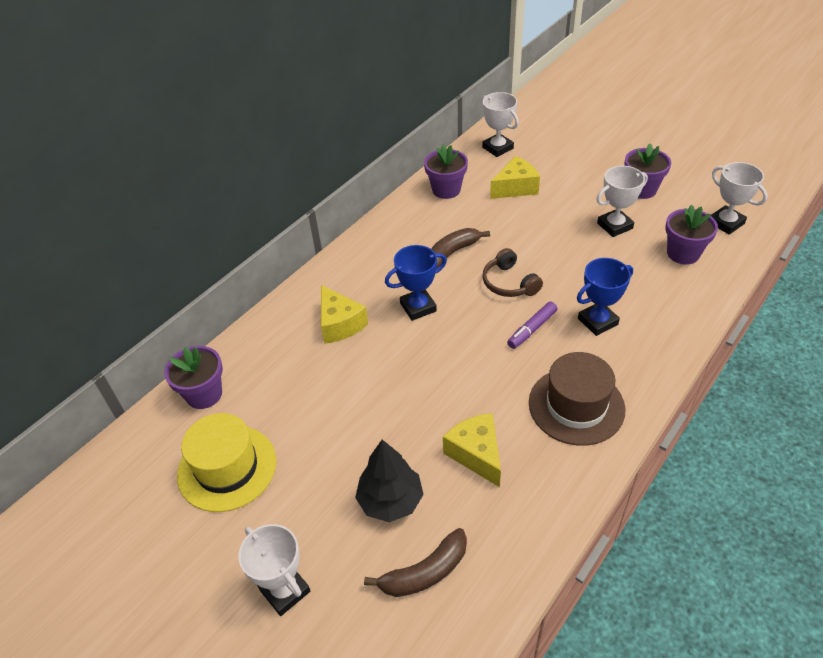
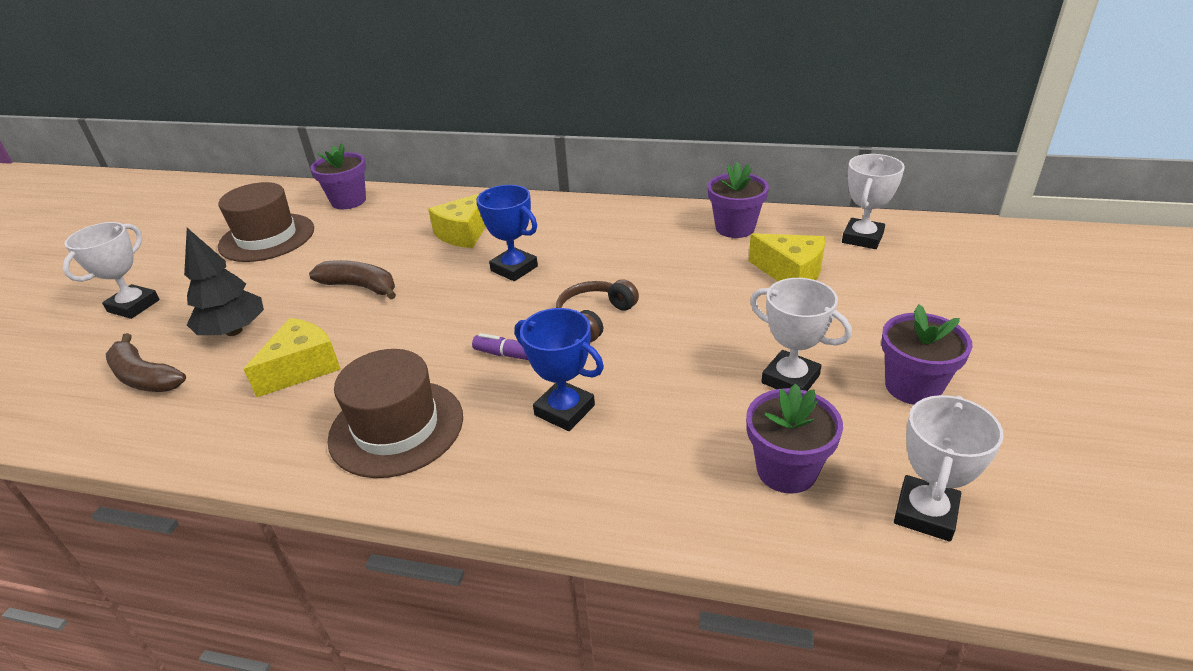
camera: 65 degrees right, 10 degrees down
(227, 468) = (267, 237): yellow hat -> brown hat
(451, 253) = (620, 264): brown banana -> brown banana (360, 286)

